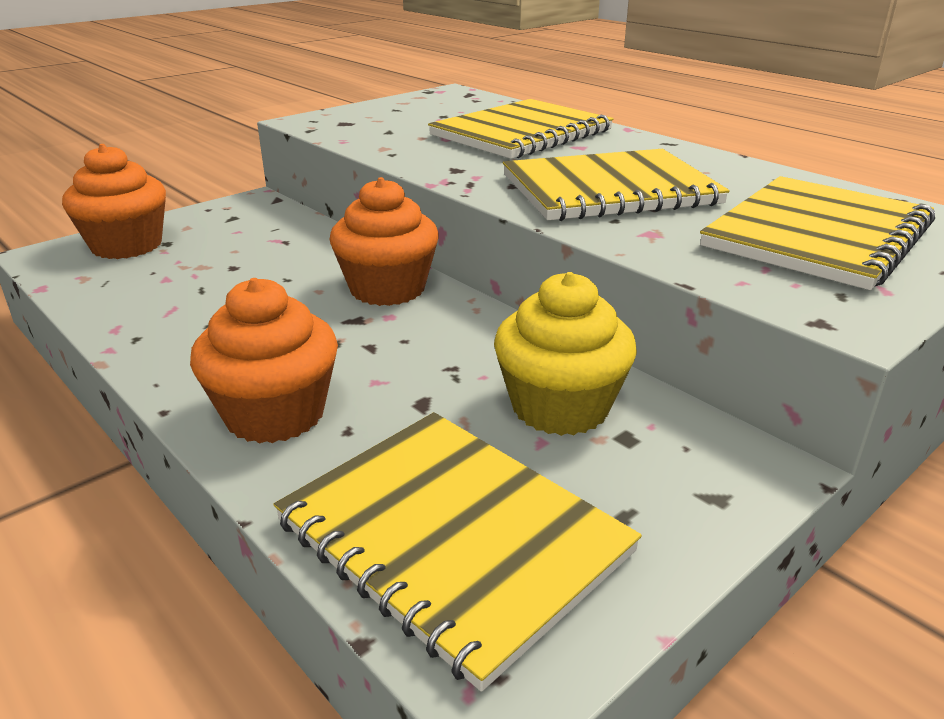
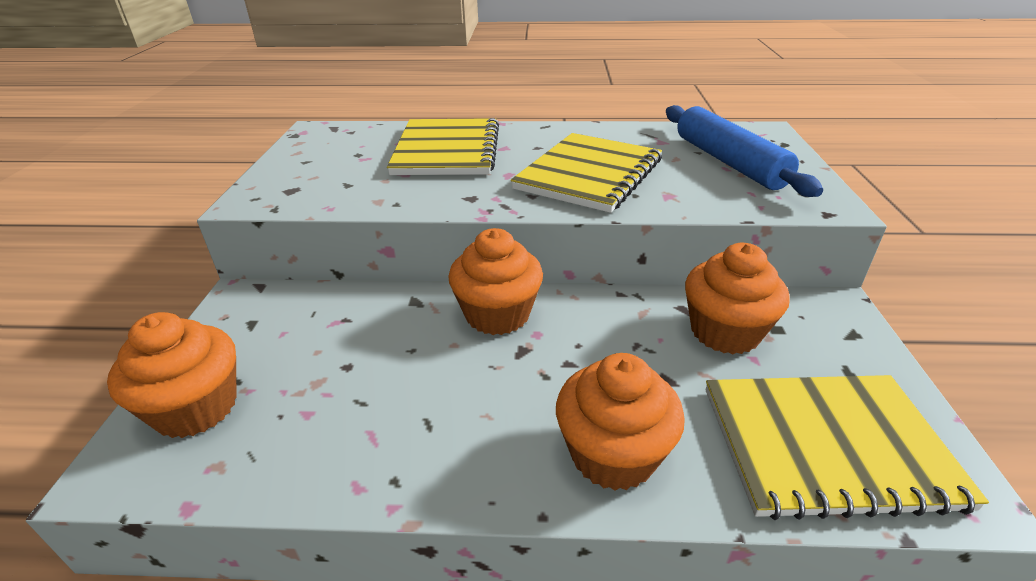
camera: 45 degrees left, 5 degrees up
(560, 407) = (725, 332): yellow cupcake -> orange cupcake
(818, 235) = (729, 162): yellow notebook -> blue rolling pin

